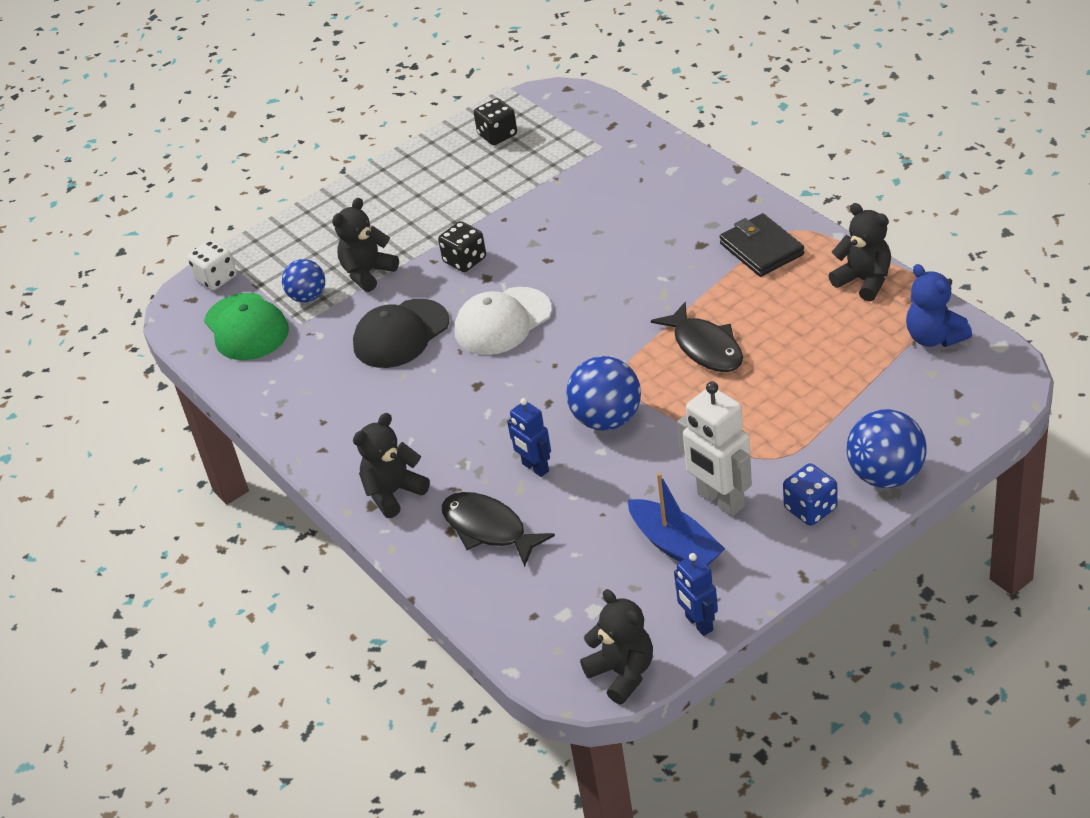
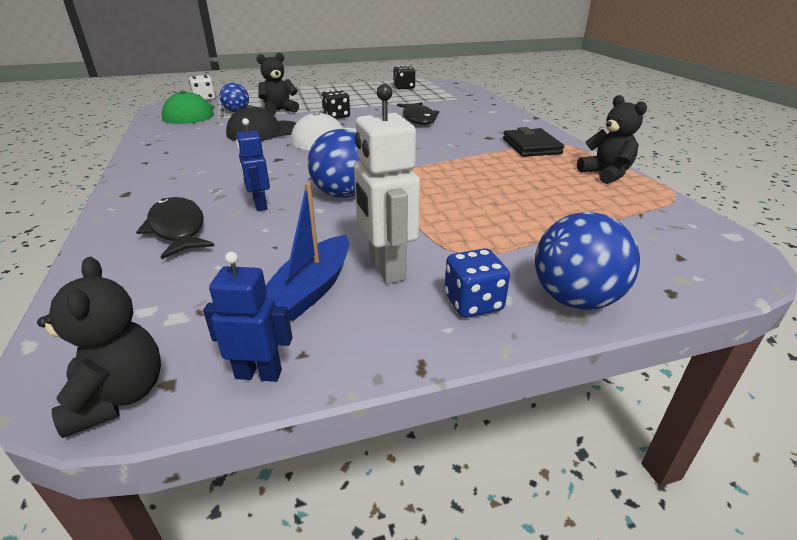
camera: 15 degrees right, 10 degrees down
(393, 493) = (149, 191): black teddy bear -> none
(675, 545) = (311, 289): blue boat -> blue boat turned 45 degrees clockwise
(698, 624) = (259, 374): blue robot -> blue robot turned 105 degrees clockwise
(705, 347) = (454, 178): black fish -> black fish (418, 118)
(934, 337) = (662, 215): blue teddy bear -> none

